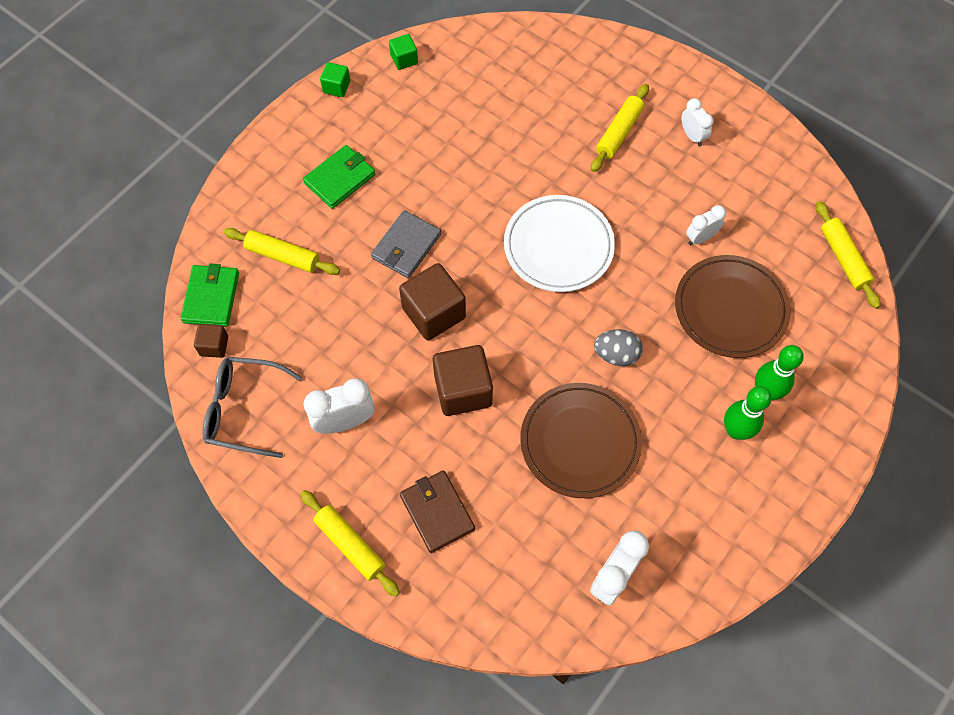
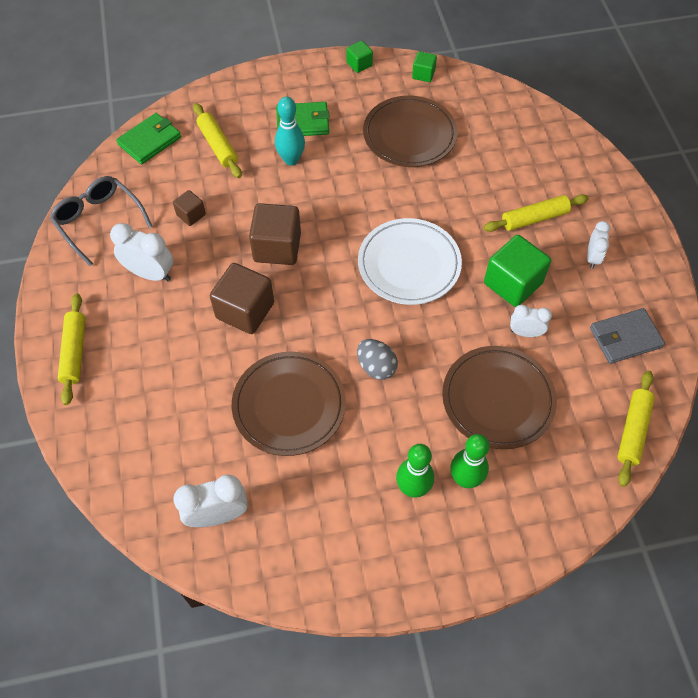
camera: 40 degrees right, 5 degrees down
(214, 346) = (121, 170): brown cube -> brown cube (191, 215)
(365, 222) = (291, 160): none -> turquoise bowling pin
(406, 246) = (302, 192): grey wallet -> grey wallet (625, 338)
(437, 512) = (148, 375): brown wallet -> none
(447, 127) = (409, 135): none -> brown plate
(653, 202) = (512, 283): none -> green cube

